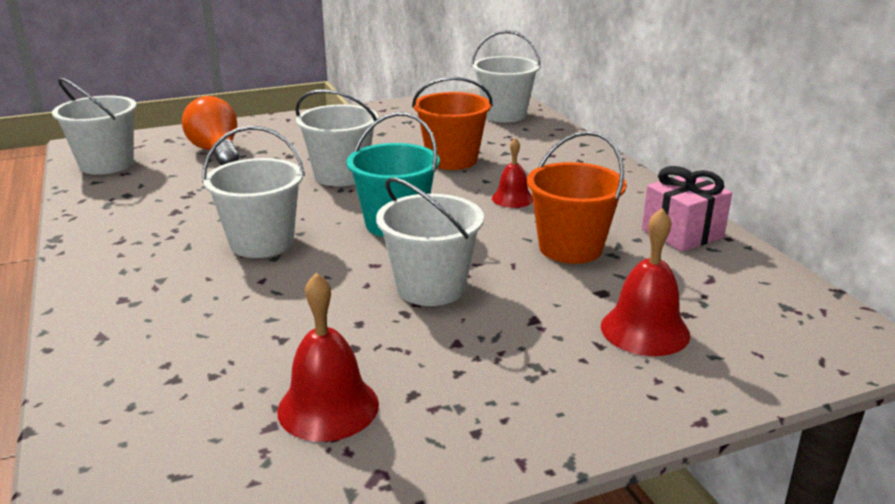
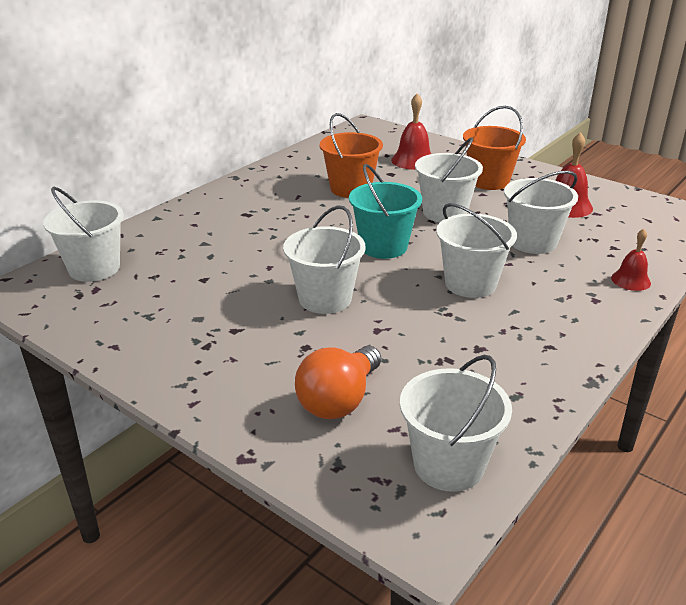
camera: 120 degrees left, 5 degrees up
(278, 318) = (533, 242): none -> white bucket
(452, 160) = (242, 260): orange bucket -> orange bucket (489, 181)
(512, 198) = (297, 219): red bell -> red bell (630, 280)
(682, 233) = (297, 166): pink gift -> none

